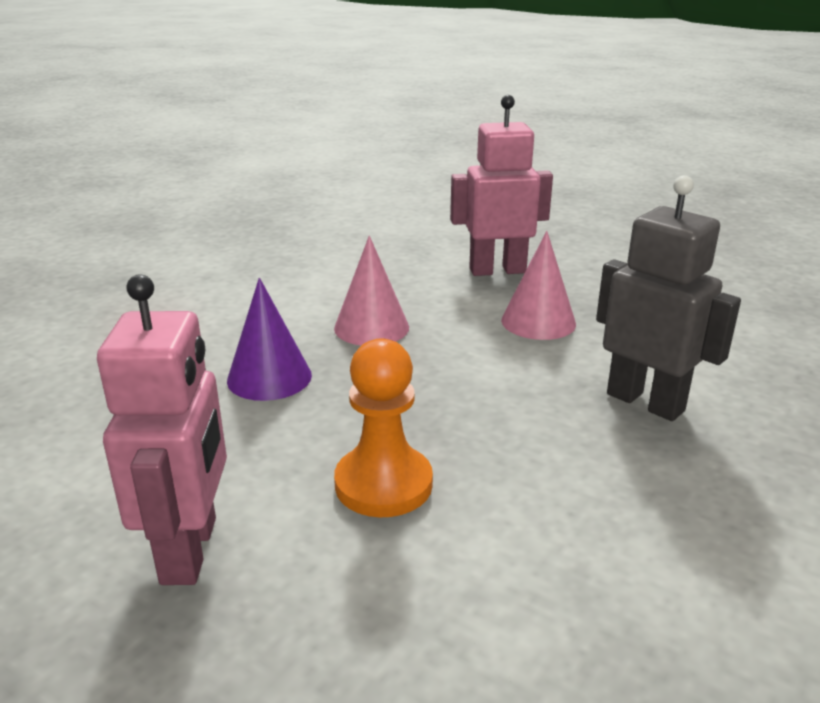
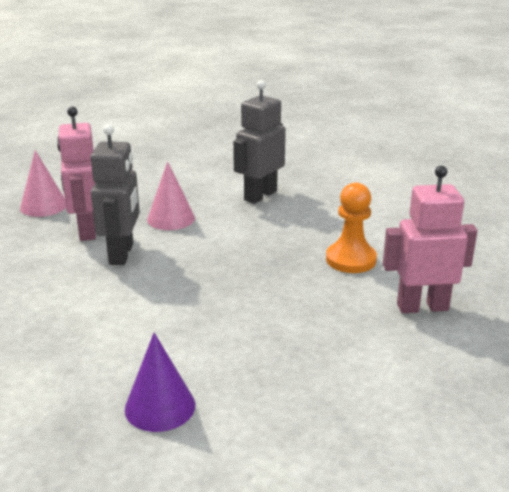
camera: 95 degrees left, 0 degrees up
(269, 377) = (253, 307): purple cone -> purple cone (160, 406)
(371, 327) = (178, 274): pink cone -> pink cone (43, 206)
(433, 292) = (122, 254): none -> grey robot

